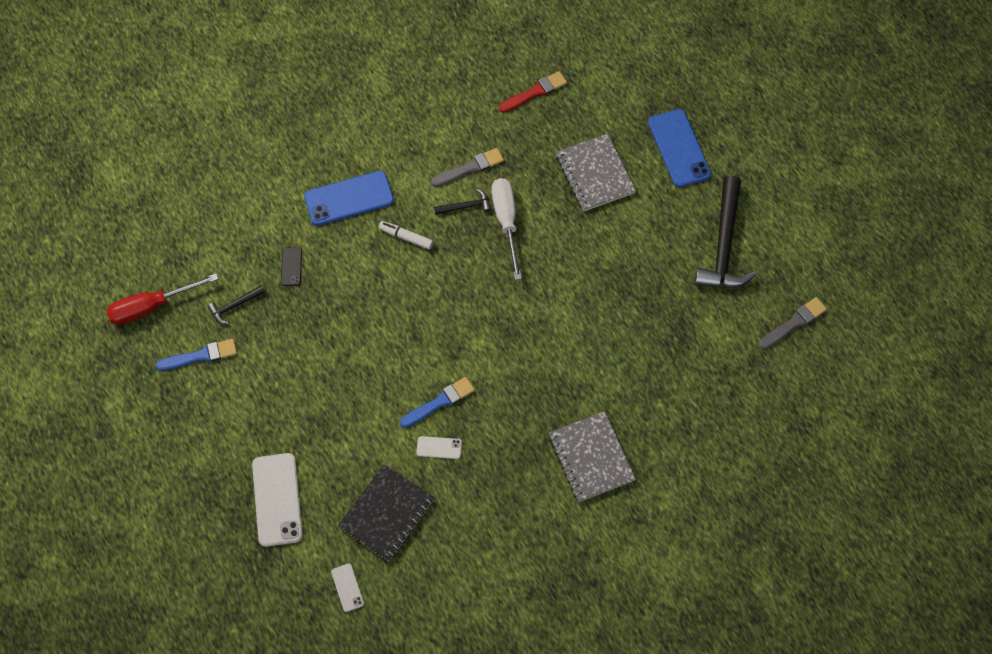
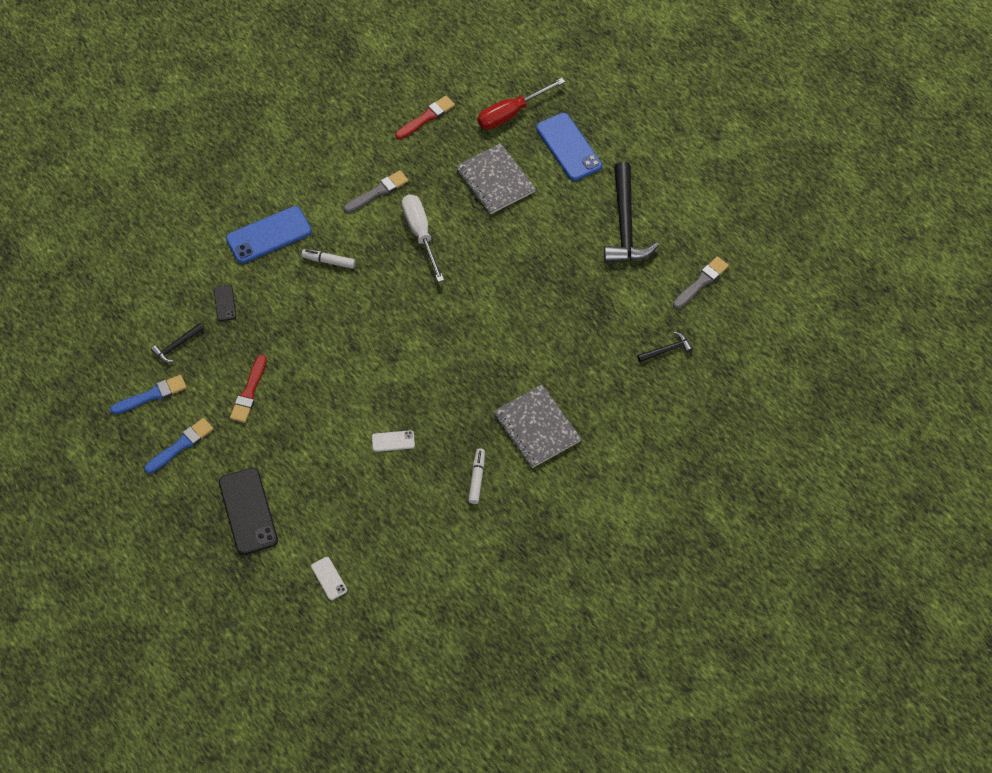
camera: 10 degrees left, 5 degrees down
(151, 306) = (96, 358): red screwdriver -> red screwdriver (511, 113)
(277, 499) = (248, 511): white phone -> black phone
(300, 368) = (249, 392): none -> red brush
(387, 513) = (354, 507): black notebook -> none
(439, 402) = (386, 401): blue brush -> blue brush (181, 445)
(466, 206) = (380, 226): black hammer -> black hammer (667, 350)
(519, 503) = (477, 478): none -> white marker

